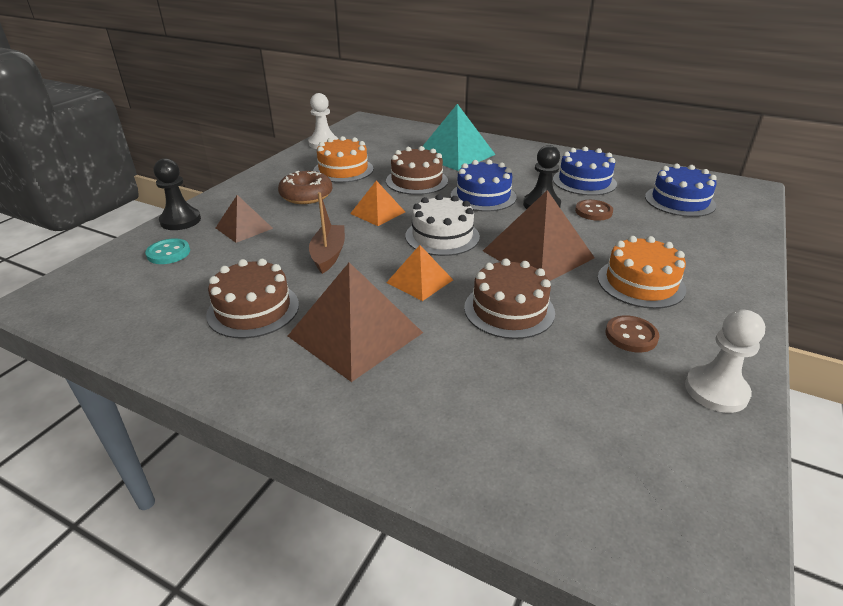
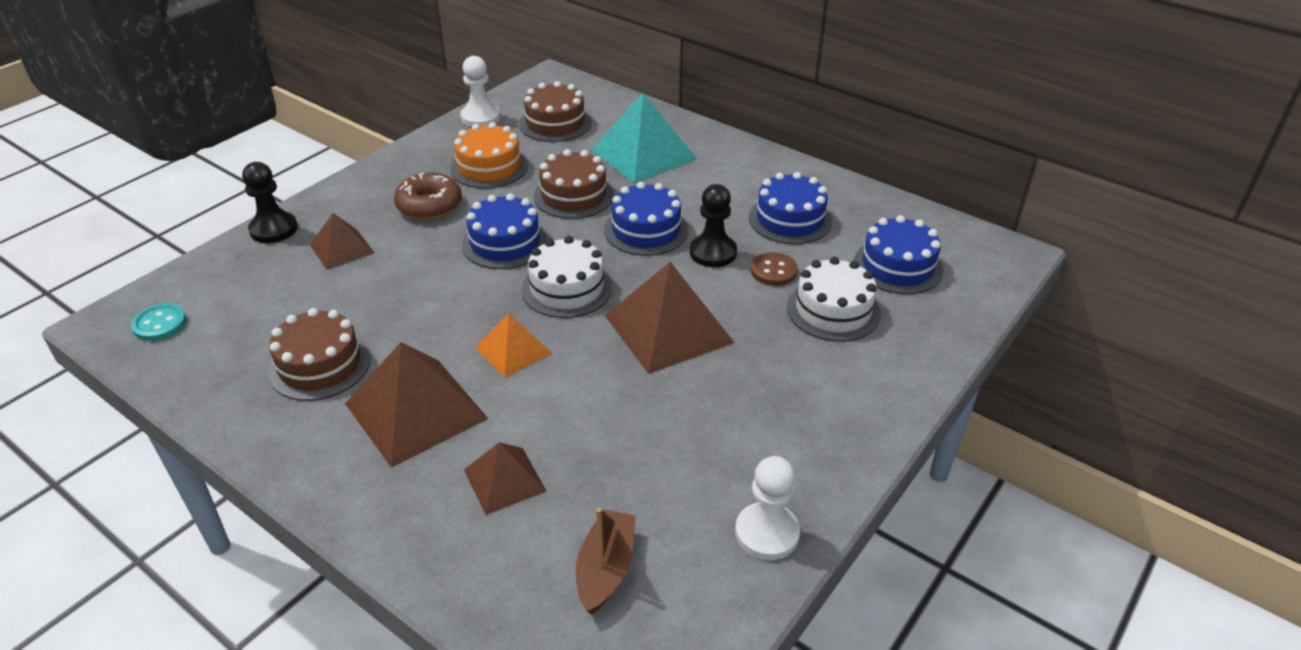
camera: 10 degrees right, 5 degrees up
(168, 253) = (250, 276): turquoise button -> turquoise button (160, 324)
(328, 255) = (424, 300): brown boat -> brown boat (605, 569)
(378, 213) = (505, 242): orange pyramid -> blue cake
(461, 379) = (504, 480): none -> brown pyramid
(509, 310) = (595, 402): brown cake -> brown cake (555, 123)
(631, 335) = (715, 454): brown button -> none
(640, 283) = (768, 385): orange cake -> none
(654, 231) = (833, 310): none -> white cake

